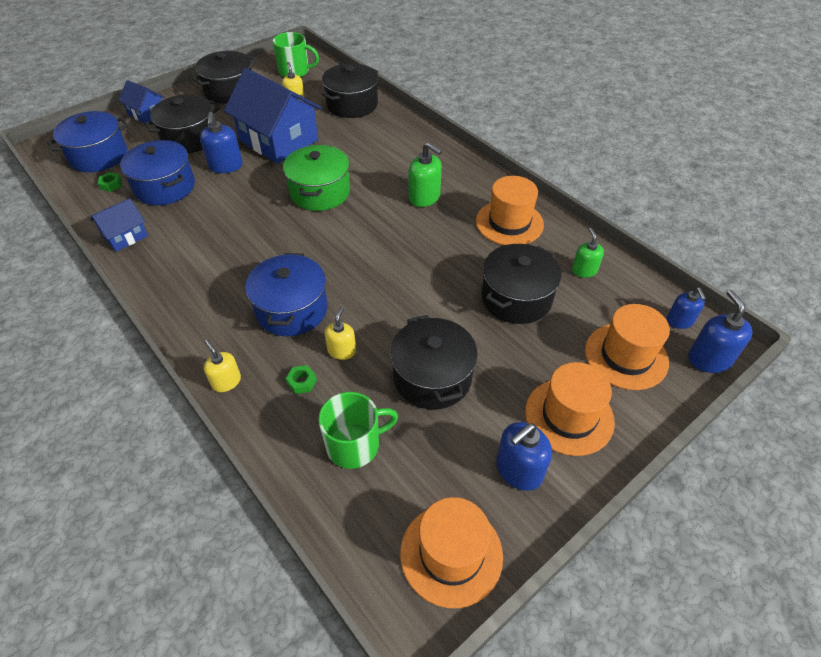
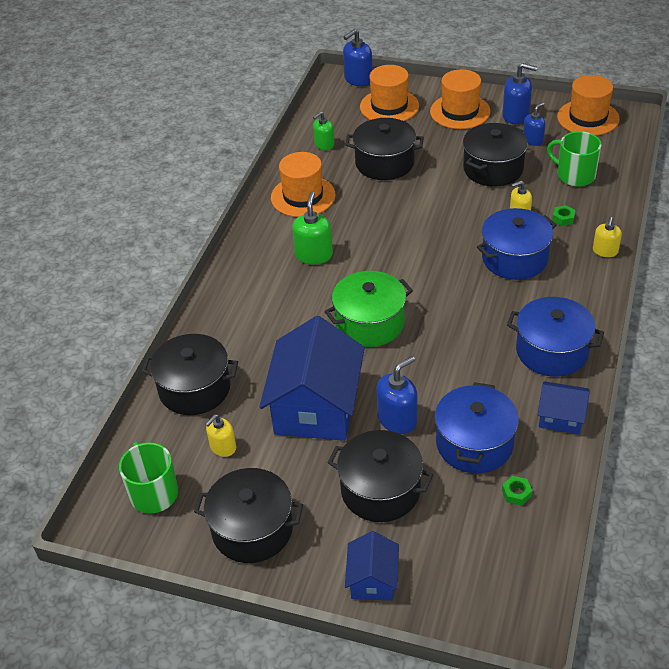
camera: 120 degrees left, 5 degrees down
(98, 156) = (489, 552): blue pot -> blue pot (552, 351)
(679, 321) = (335, 96): blue soap dispenser -> blue soap dispenser (533, 140)

